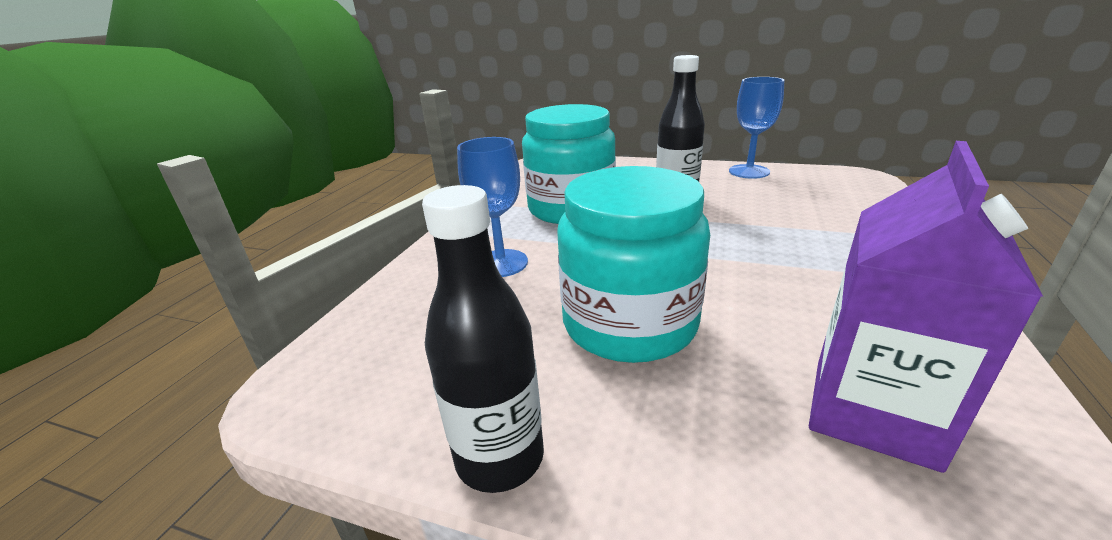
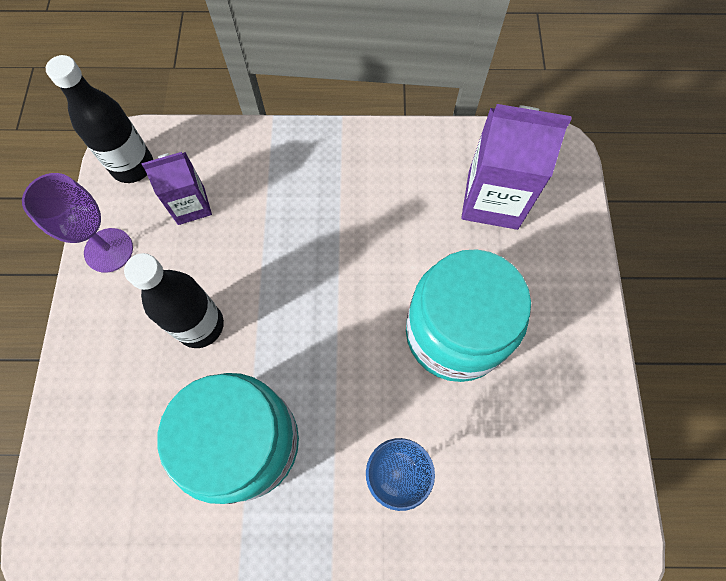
camera: 110 degrees left, 40 degrees up
(500, 458) = (599, 379): black bottle -> black bottle (133, 166)
(749, 171) = (108, 250): blue goblet -> purple goblet
(800, 197) = (191, 205): none -> purple carton

